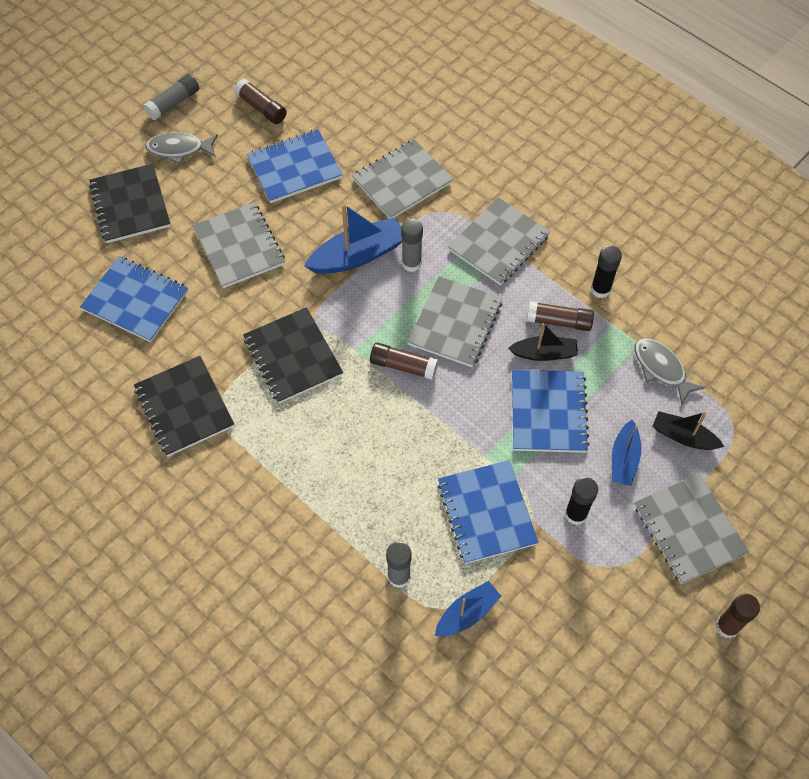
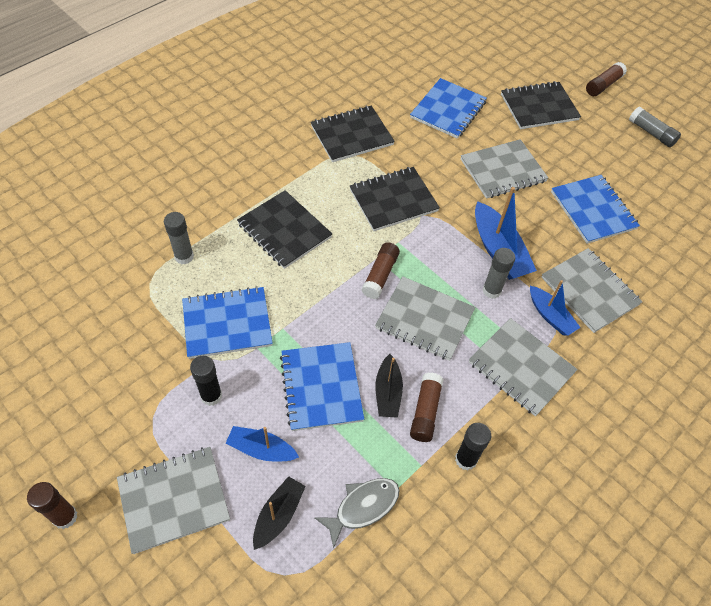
camera: 90 degrees right, 5 degrees down
(179, 149) = (601, 136): grey fish -> none
(261, 108) = (659, 190): brown glue stick -> brown glue stick (603, 85)
(349, 469) = (284, 231): none -> black notebook
(467, 613) = (140, 300): blue boat -> blue boat (550, 316)
(548, 412) = (321, 387): blue notebook -> blue notebook turned 75 degrees clockwise

